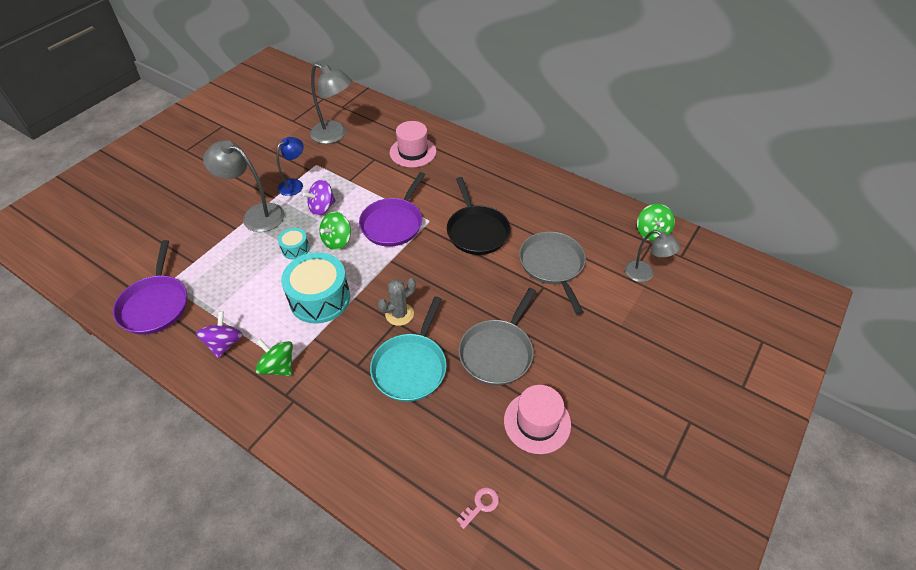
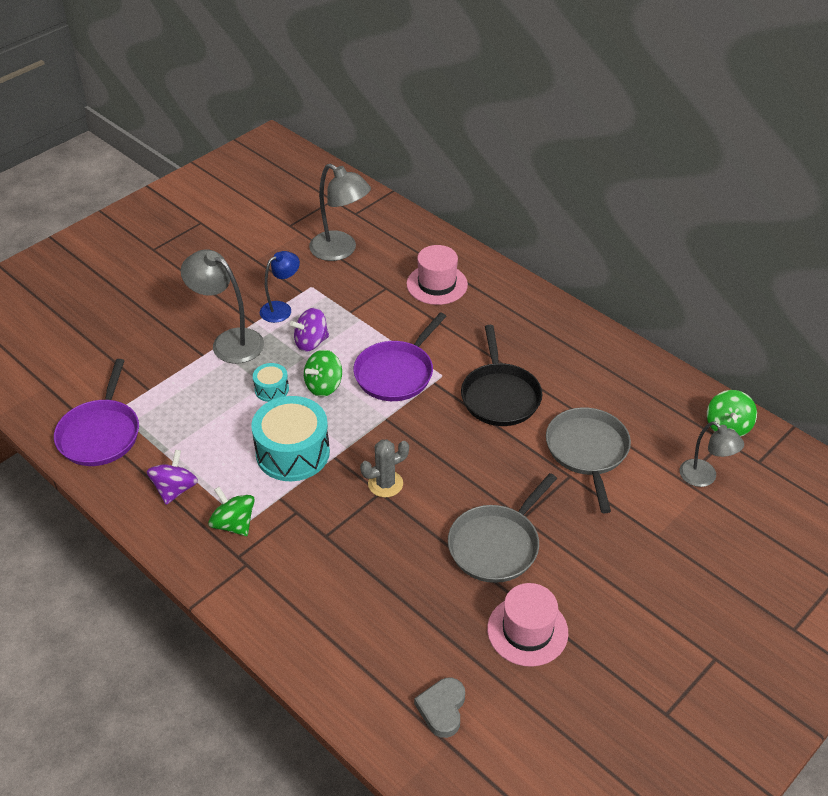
camera: 10 degrees right, 5 degrees down
(411, 367) = (388, 547): turquoise pan -> none
(480, 505) = (442, 709): pink key -> grey heart

